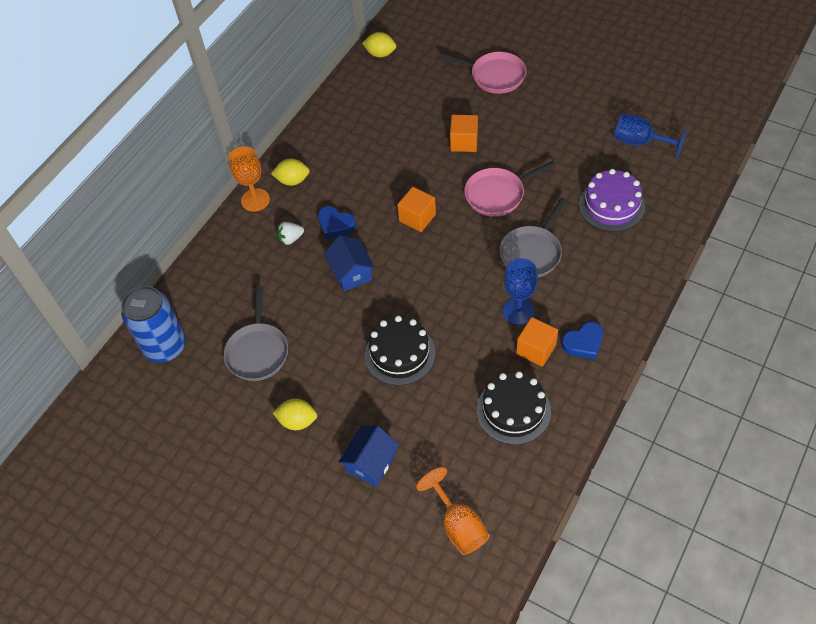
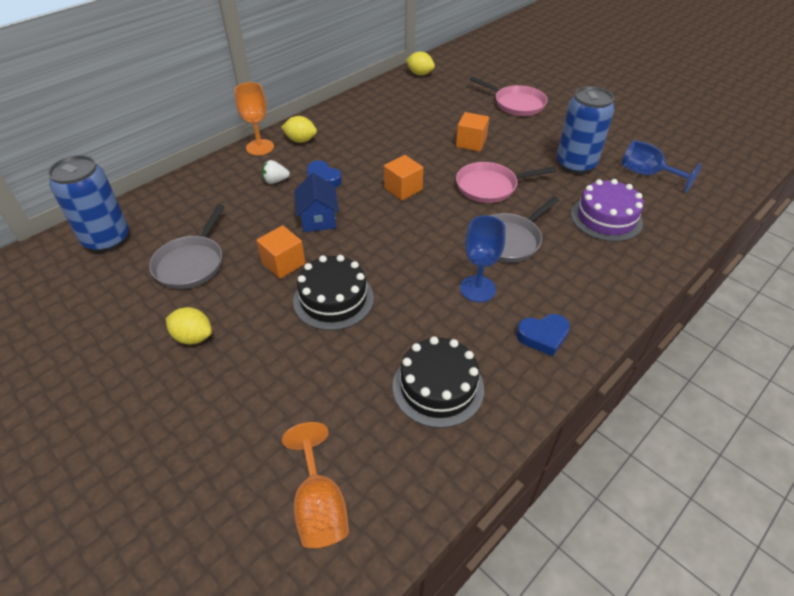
camera: 10 degrees right, 10 degrees down
(371, 463) = (249, 401): blue house -> none
(536, 349) = (485, 329): orange cube -> orange cube (283, 263)
(571, 146) = (575, 164): none -> blue can

